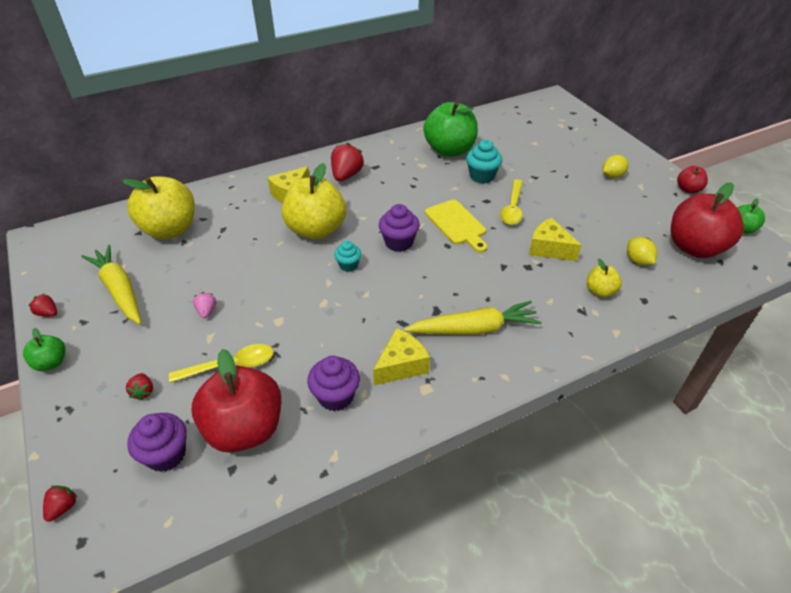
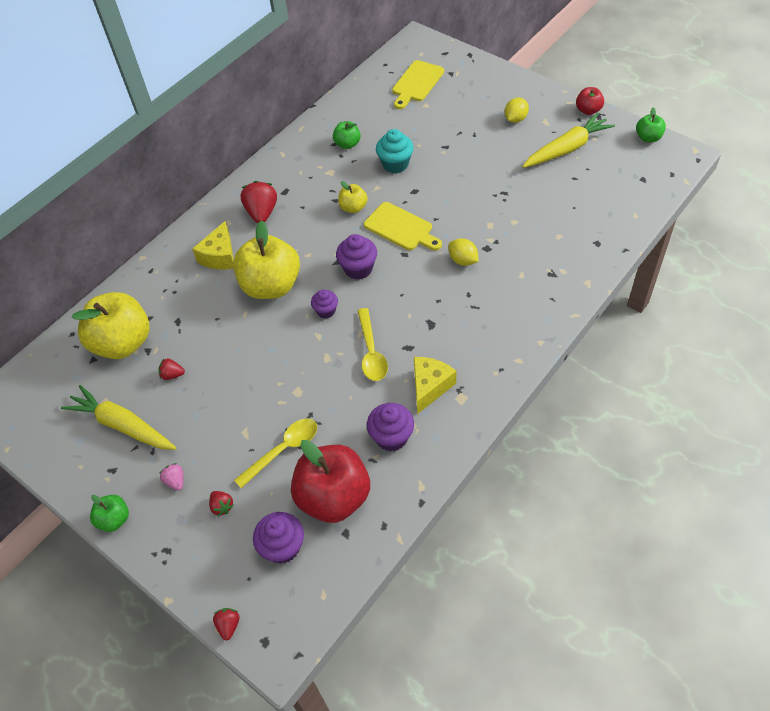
camera: 20 degrees left, 10 degrees up
(48, 313) = (70, 477): red strawberry -> red strawberry (172, 375)
(207, 311) = (224, 410): pink strawberry -> pink strawberry (175, 481)
(348, 265) = (326, 311): turquoise cupcake -> purple cupcake
(449, 150) = (347, 144): green apple -> green apple, size x0.48
(474, 329) = (472, 328): yellow carrot -> yellow carrot (567, 148)
(512, 208) = (442, 190): yellow spoon -> yellow spoon (371, 352)
(535, 126) = (416, 83): none -> yellow cutting board
(549, 249) = (496, 222): yellow cheese -> none
(600, 291) = (558, 249): yellow apple -> yellow apple (353, 207)
(638, 261) = (576, 205): yellow lemon -> yellow lemon (463, 260)
(695, 247) = (617, 173): red apple -> none

